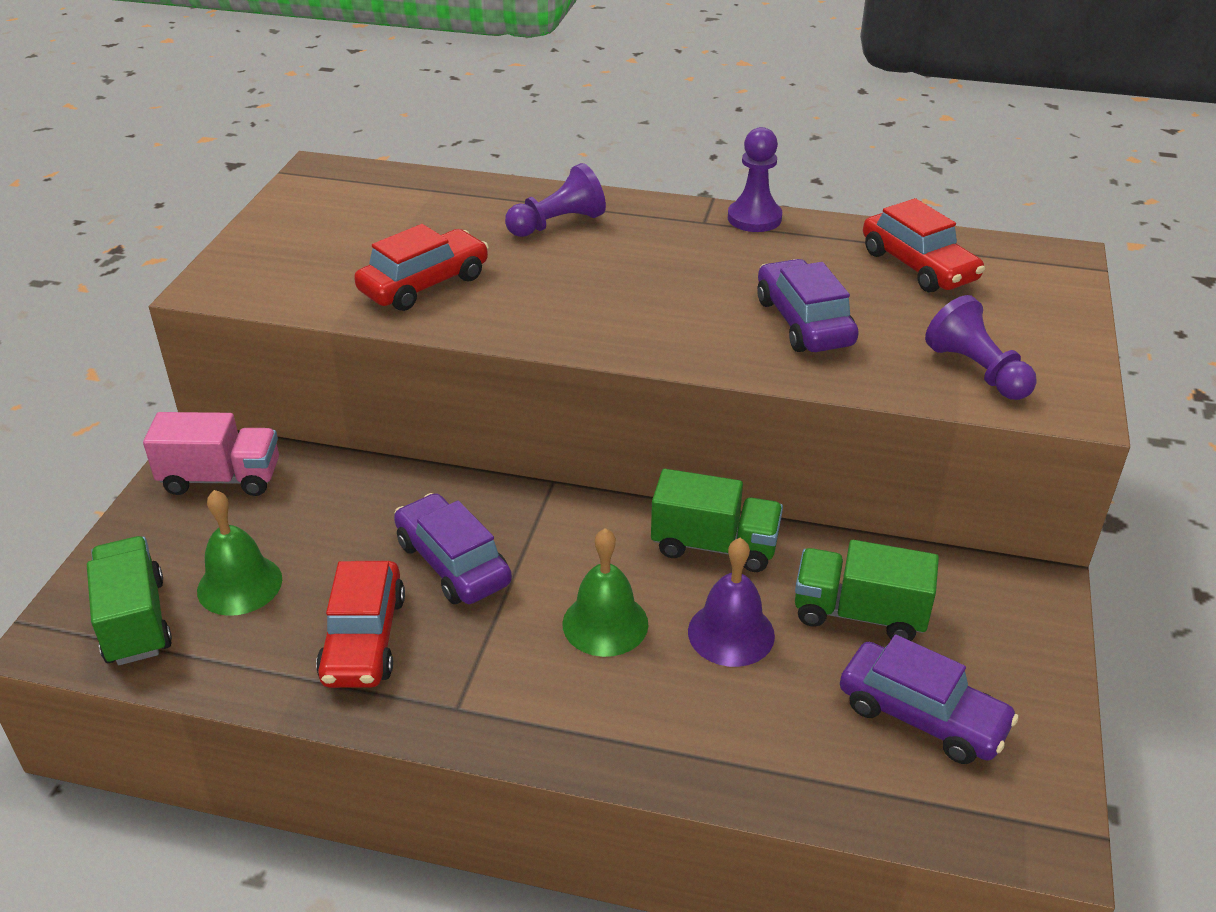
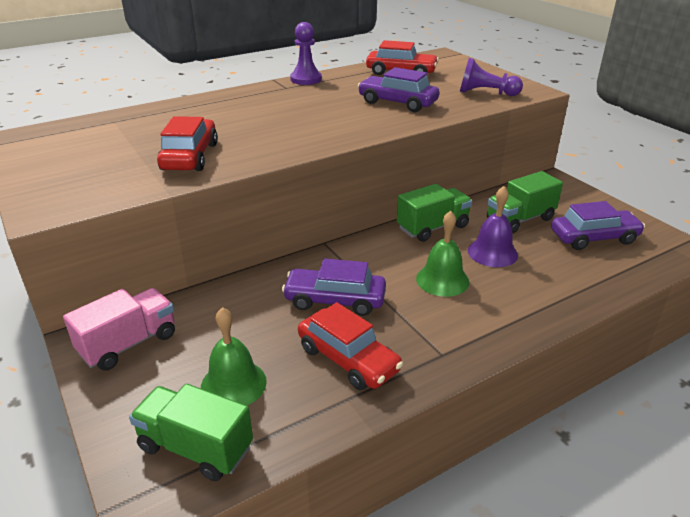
camera: 45 degrees left, 5 degrees down
(557, 224) = (215, 110): purple pawn -> none

